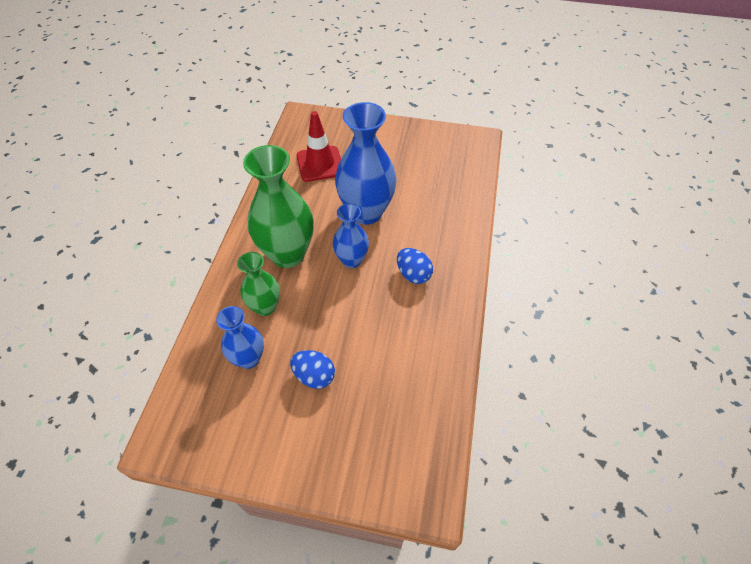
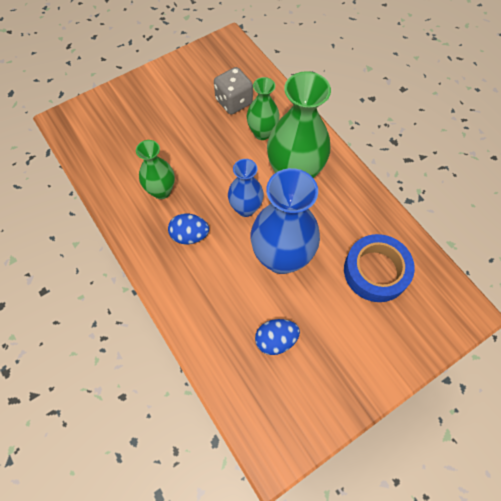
camera: 135 degrees right, 10 degrees up
(249, 358) = (234, 102): blue vase -> grey dice
(314, 376) = (185, 123): blue egg -> blue egg (276, 340)
(320, 164) = (376, 271): red traffic cone -> blue tape
(401, 327) = (161, 191): none -> green vase

